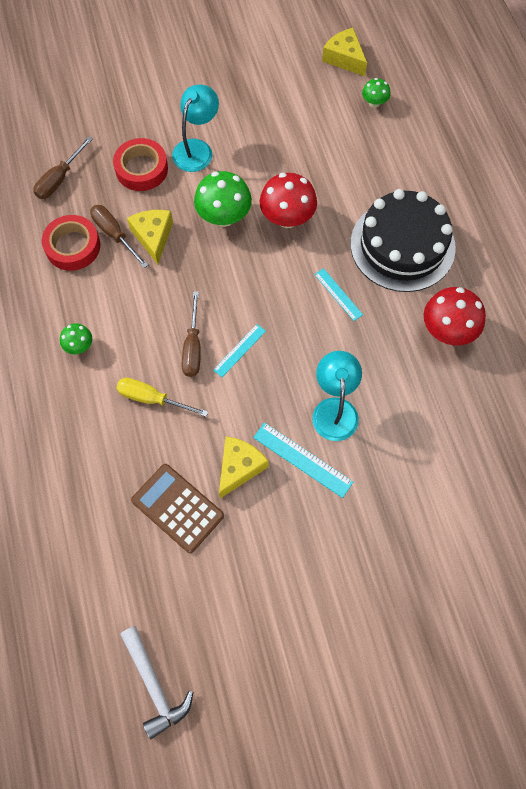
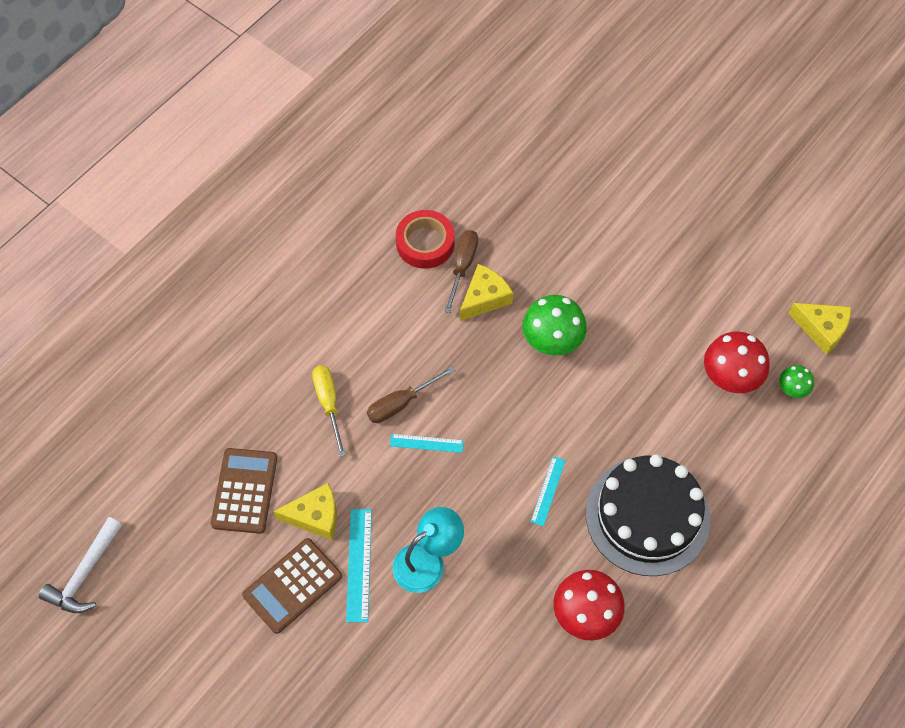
camera: 55 degrees right, 5 degrees down
(59, 179) = (482, 186): brown screwdriver -> none
(79, 346) = (336, 314): green mushroom -> none
(141, 169) = (546, 241): red tape -> none
(197, 149) = (605, 271): turquoise lamp -> none
(285, 520) = (292, 586): none -> brown calculator
(287, 218) = (594, 395): red mushroom -> red mushroom (730, 377)
(344, 58) = (821, 329): yellow cheese -> yellow cheese turned 105 degrees clockwise

